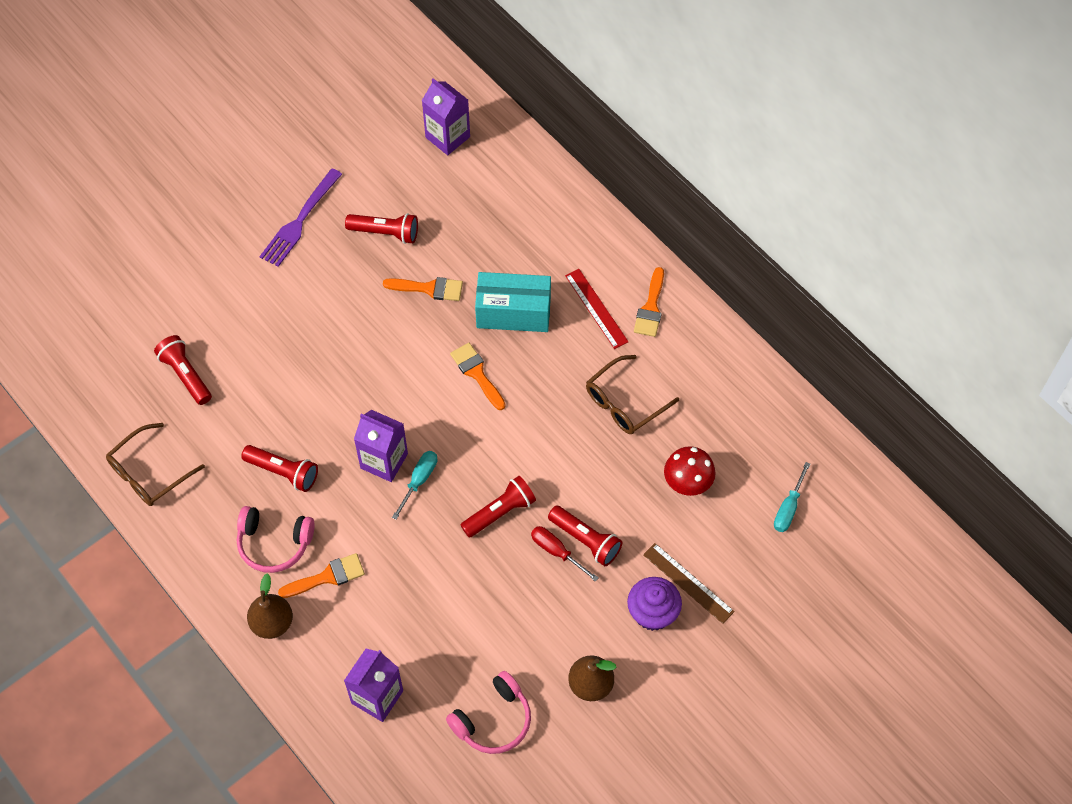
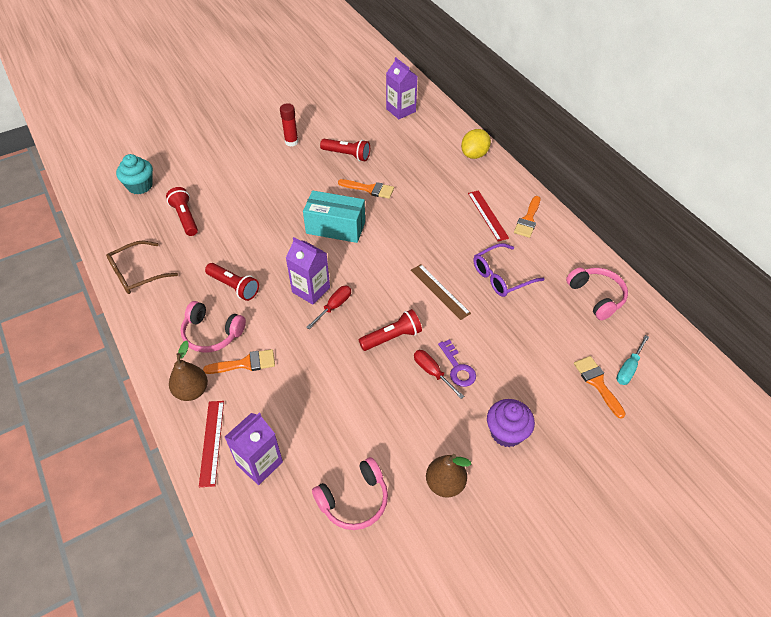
camera: 10 degrees right, 10 degrees down
(104, 332) = (140, 186): none -> turquoise cupcake
(300, 221) = (291, 142): purple fork -> red glue stick
(315, 681) = (212, 442): none -> red ruler
(419, 480) = (334, 306): turquoise screwdriver -> red screwdriver
(477, 373) = (393, 243): orange brush -> orange brush (597, 383)
(513, 313) = (427, 210): turquoise box -> turquoise box (335, 227)
(565, 206) = (474, 154): none -> yellow lemon
(586, 540) = (457, 367): red flashlight -> purple key
(625, 402) = (501, 276): brown glasses -> purple glasses
(687, 483) = (545, 338): red mushroom -> none
(688, 583) = (539, 413): brown ruler -> brown ruler (440, 291)
(746, 413) = (596, 296): none -> pink headphones

